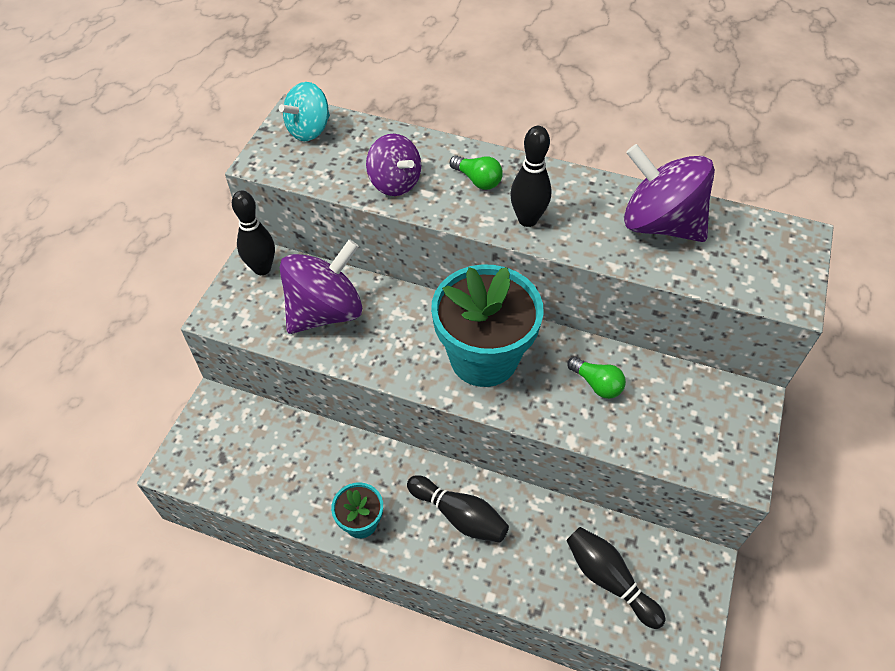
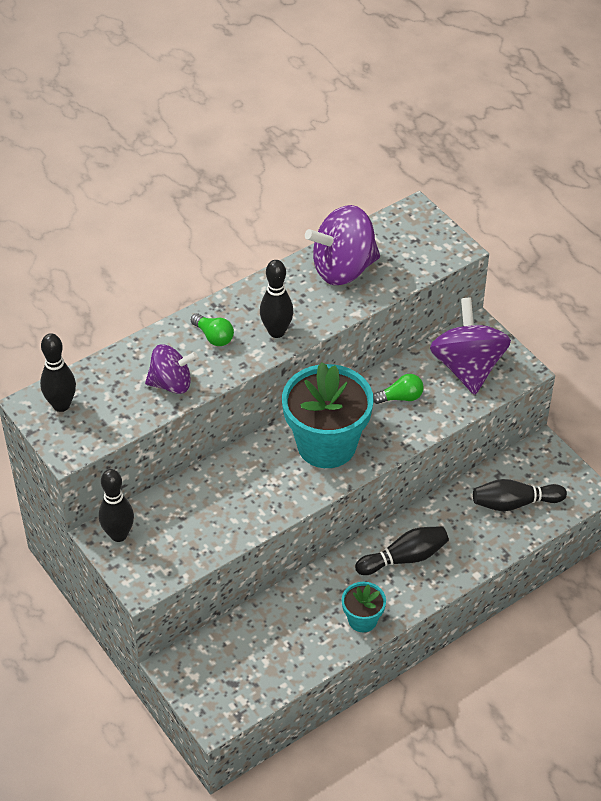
camera: 55 degrees left, 5 degrees down
(309, 130) = (61, 405): turquoise spinning top -> black bowling pin
(325, 311) = (201, 515): purple spinning top -> purple spinning top (467, 367)
(477, 180) = (214, 337): green light bulb -> green light bulb turned 60 degrees clockwise

